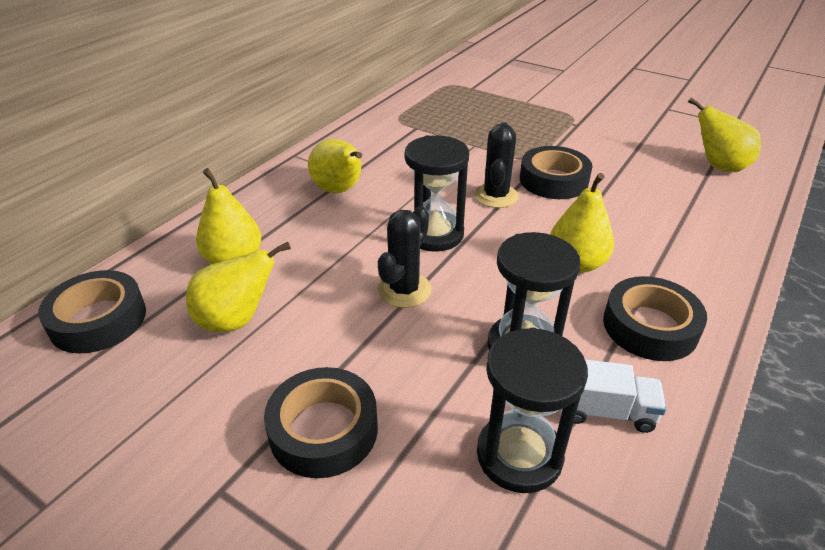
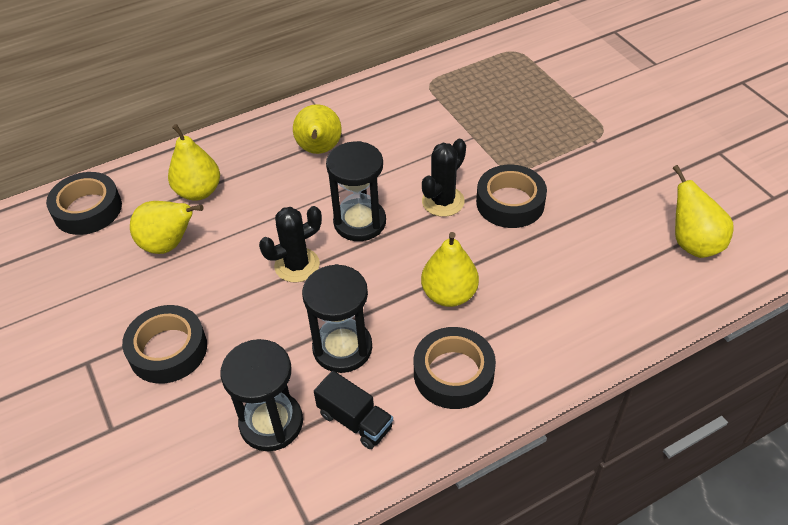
camera: 30 degrees right, 10 degrees up
(605, 411) = (355, 421): white truck -> black truck

